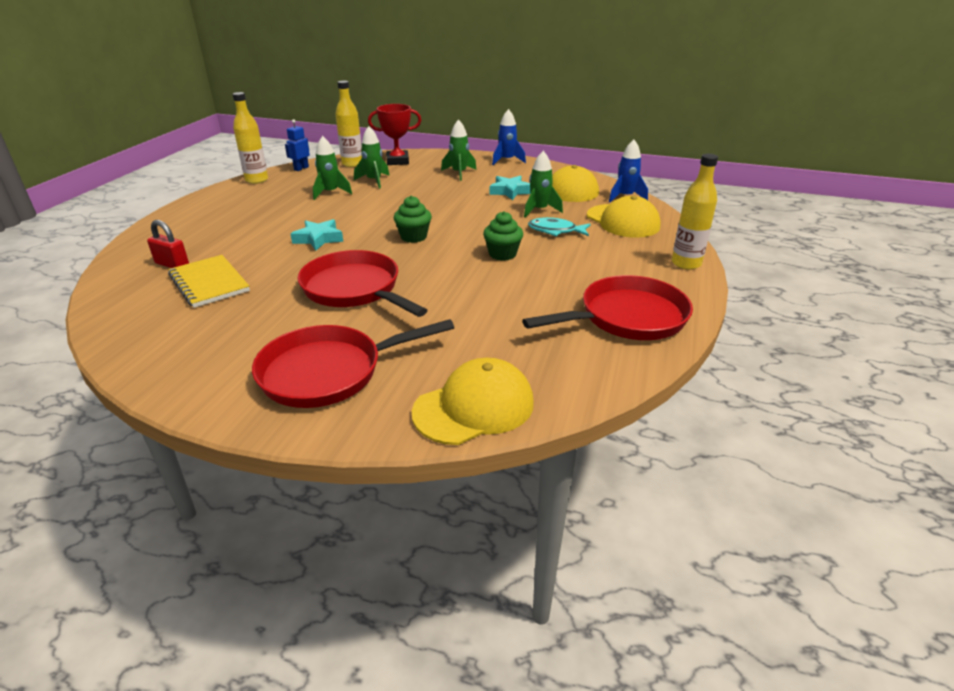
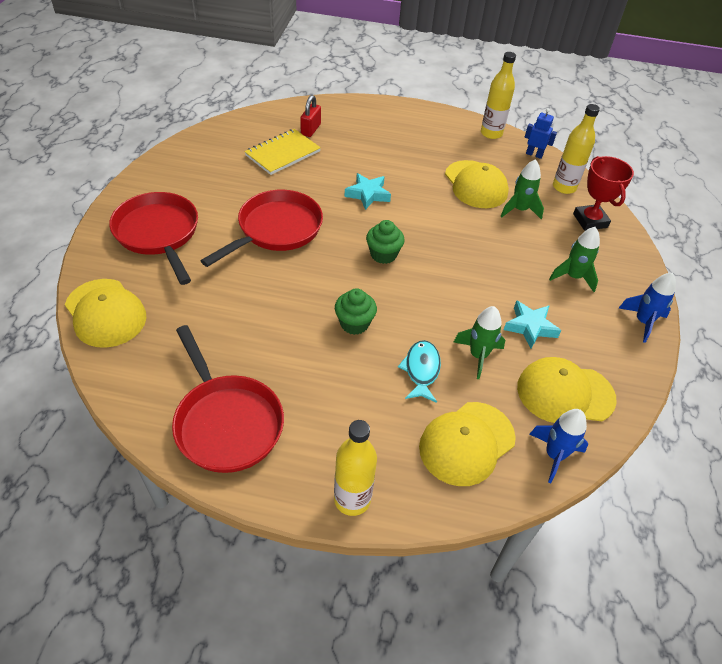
camera: 80 degrees right, 15 degrees up
(330, 193) = (475, 184): green rocket -> yellow cap

